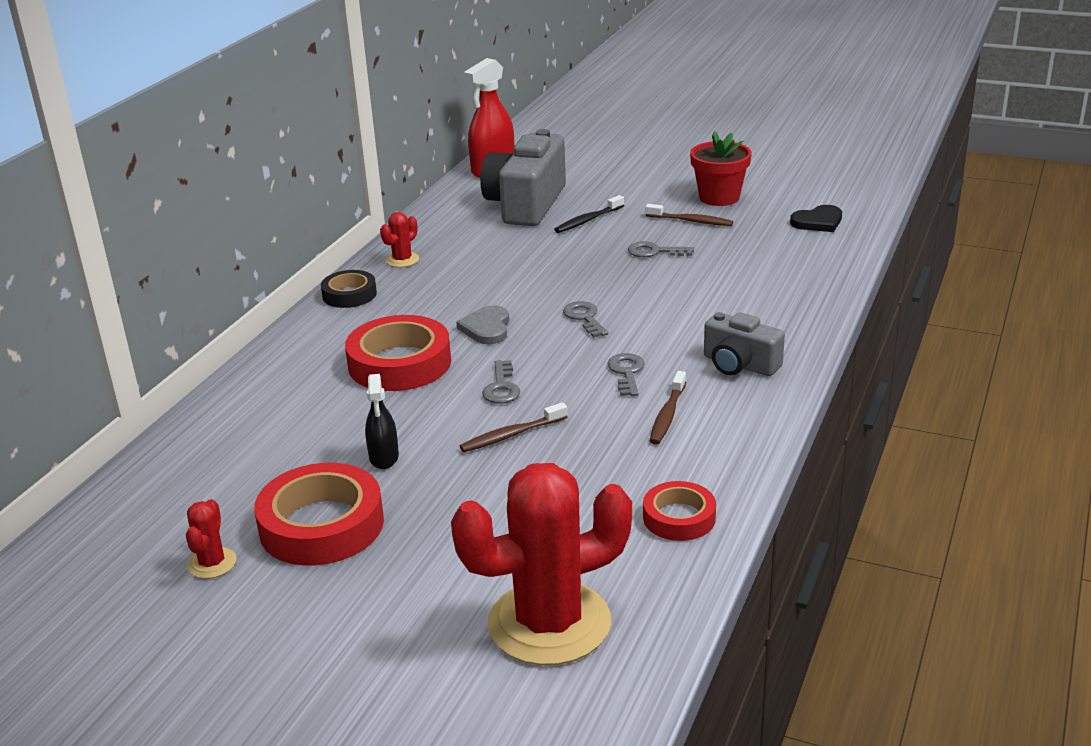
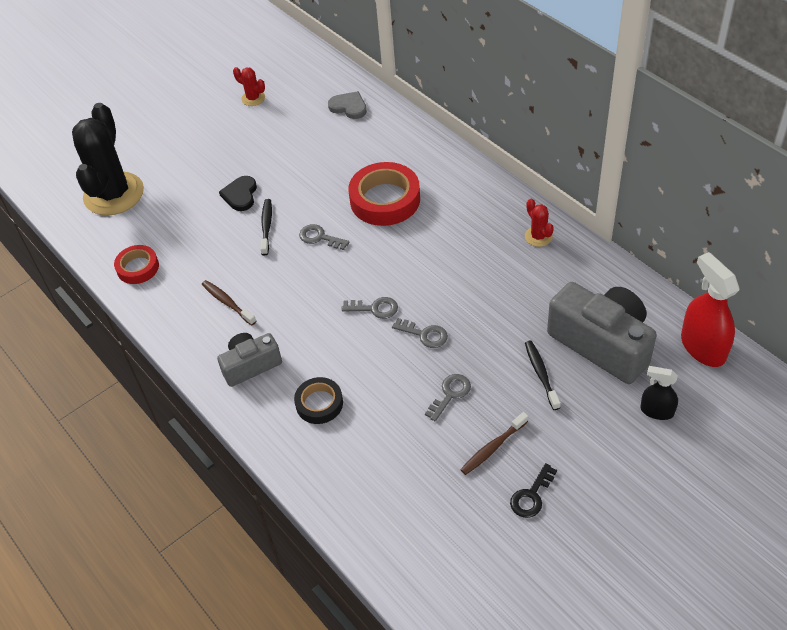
camera: 120 degrees right, 20 degrees up
(321, 525) = (250, 137): red tape -> none
(349, 294) = (499, 197): black tape -> black tape (319, 403)
(384, 457) = (289, 170): black spray bottle -> black spray bottle (657, 411)
(487, 328) = (399, 252): grey heart -> grey heart (349, 107)
(511, 435) = (266, 226): brown toothbrush -> black toothbrush
(549, 623) = (114, 194): red cactus -> black cactus
(626, 372) = (289, 303): grey key -> grey key (425, 334)
(719, 197) = (531, 496): red flower pot -> black key
(818, 222) = (428, 547): black heart -> black heart (240, 195)

